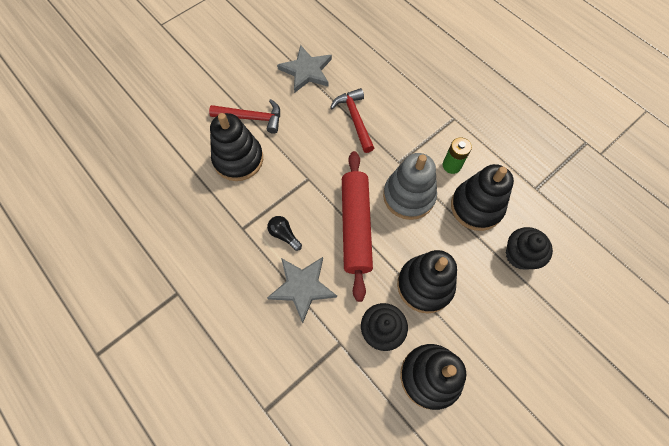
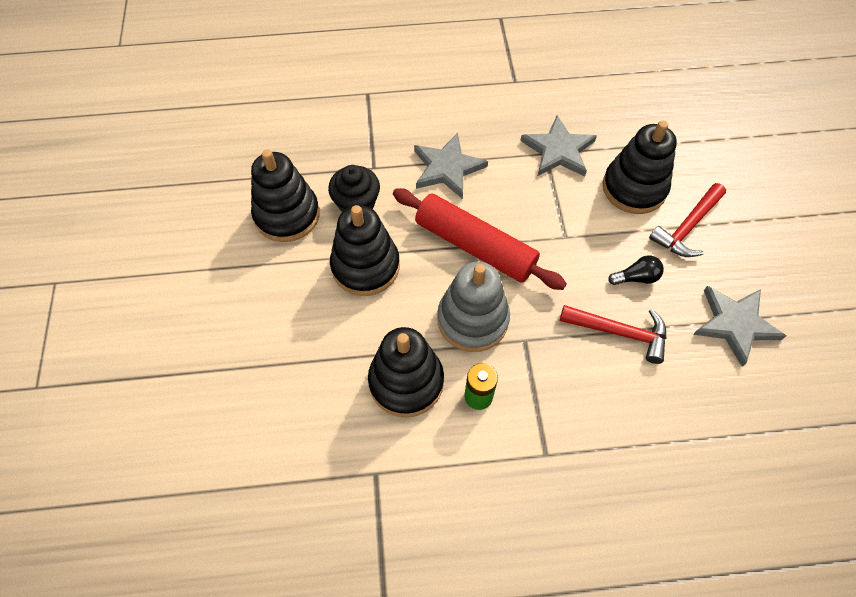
camera: 125 degrees right, 5 degrees down
(234, 221) = (558, 150): none -> grey star
(284, 235) = (512, 182): black light bulb -> black light bulb (636, 277)
(520, 255) = (318, 381): black cupcake -> none

